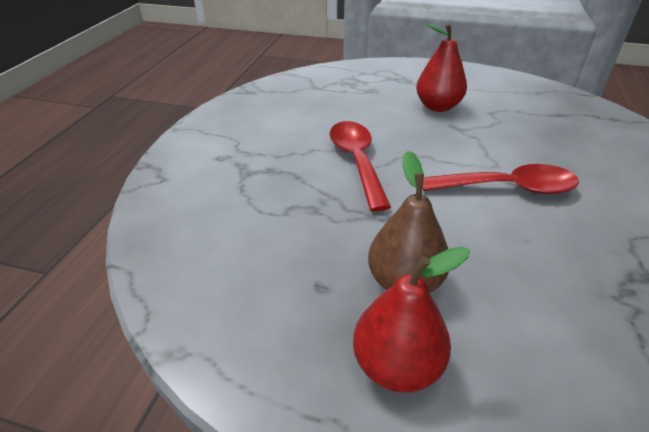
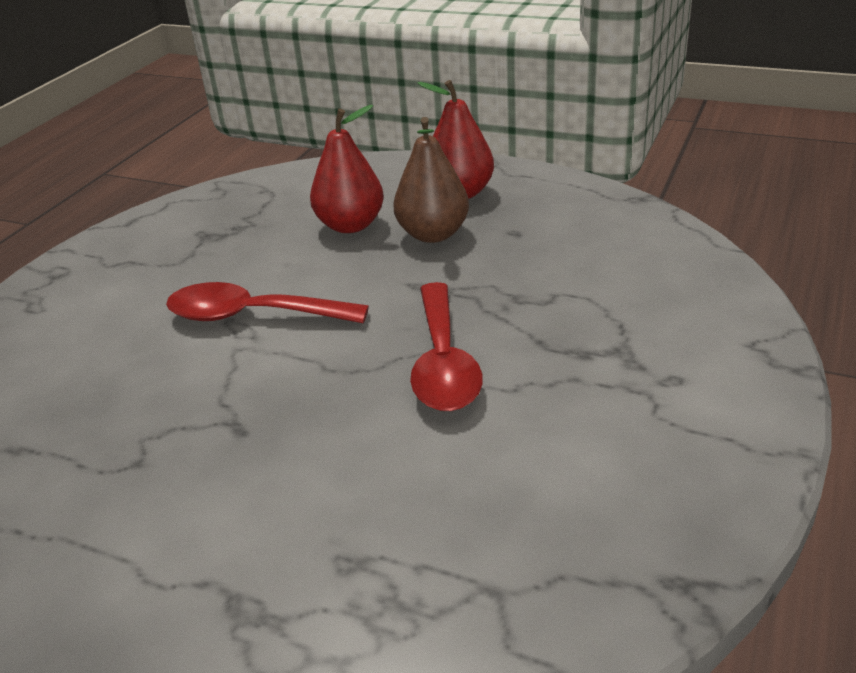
camera: 170 degrees left, 5 degrees down
(438, 106) = (230, 486): red pear -> red pear (350, 225)

